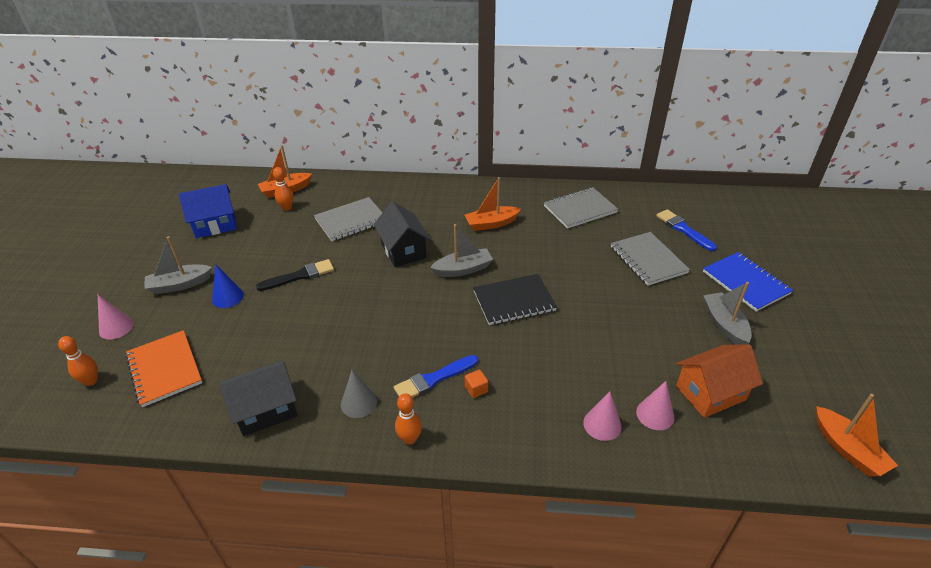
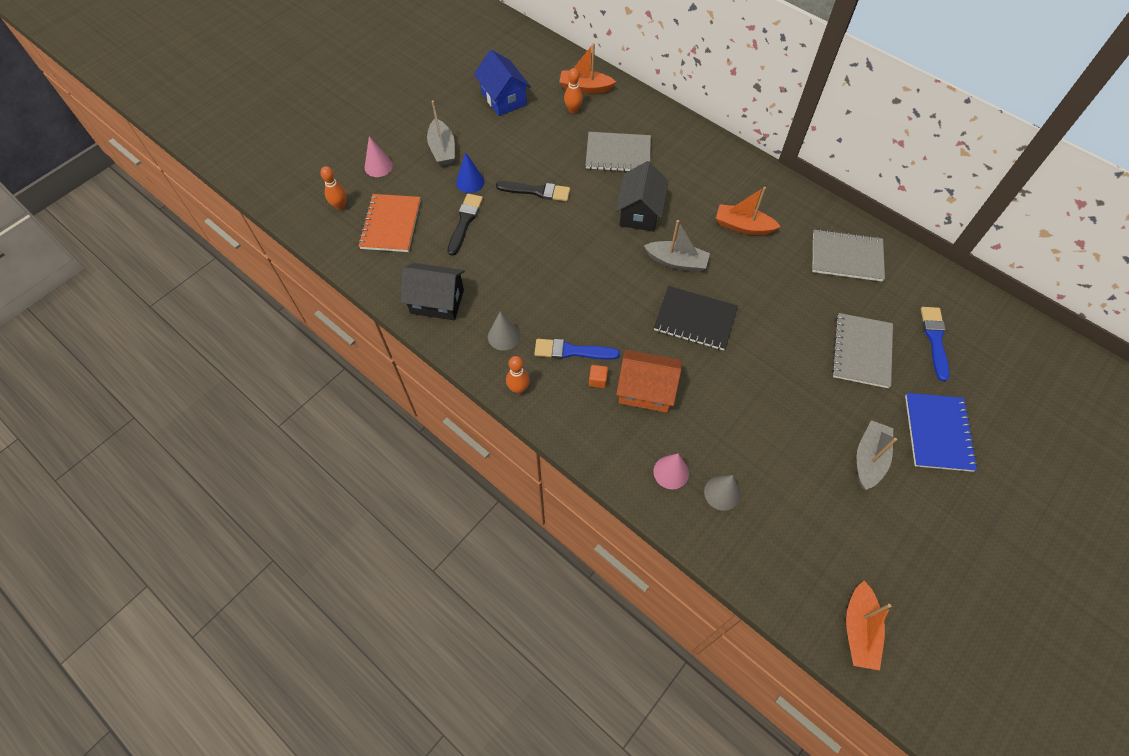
camera: 35 degrees right, 20 degrees up
(179, 285) = (442, 149): grey boat -> grey boat turned 120 degrees counterclockwise
(215, 225) = (503, 99): blue house -> blue house turned 45 degrees clockwise
(246, 330) = (465, 222): none -> black brush
(655, 414) = (722, 493): pink cone -> grey cone
(710, 393) = (788, 507): orange house -> orange house (646, 390)

